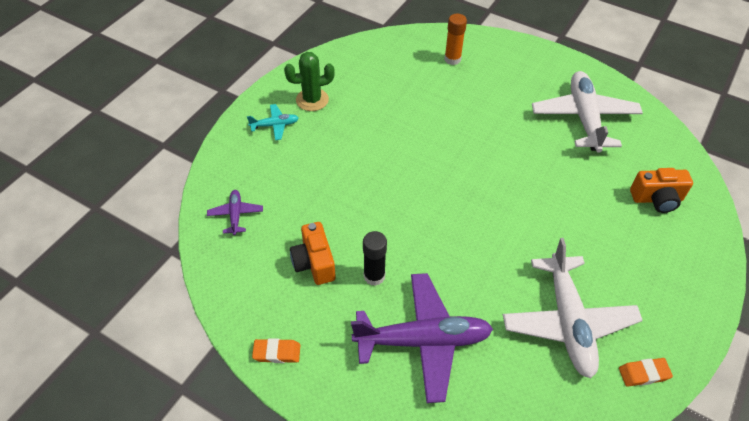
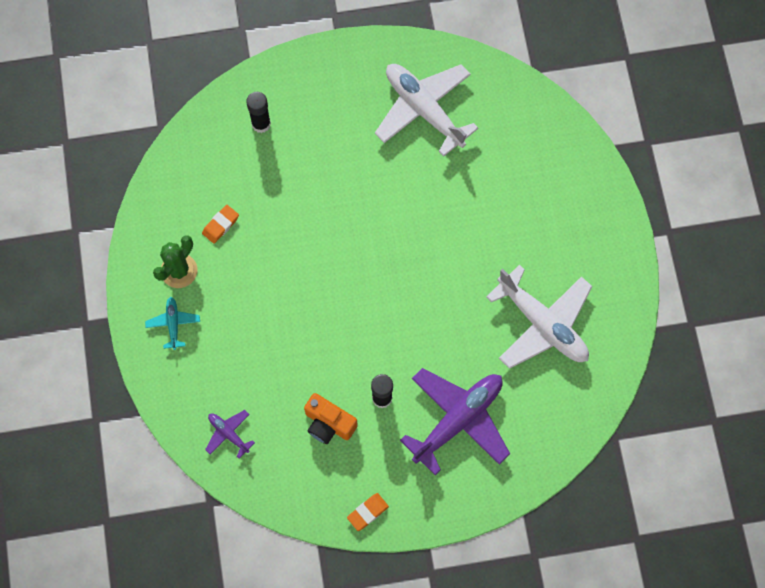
camera: 40 degrees left, 20 degrees up
(275, 125) = (173, 324): turquoise plane -> turquoise plane turned 45 degrees counterclockwise
(452, 59) = (261, 124): orange glue stick -> black glue stick
(643, 374) = (616, 324): orange eraser -> orange eraser (220, 225)
(657, 199) = (534, 157): orange camera -> none

